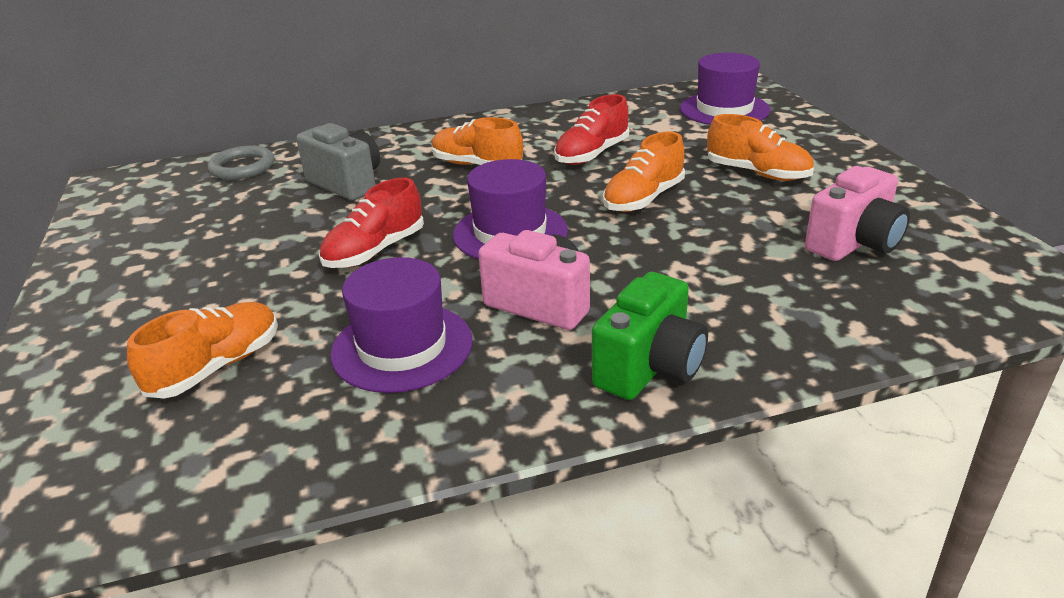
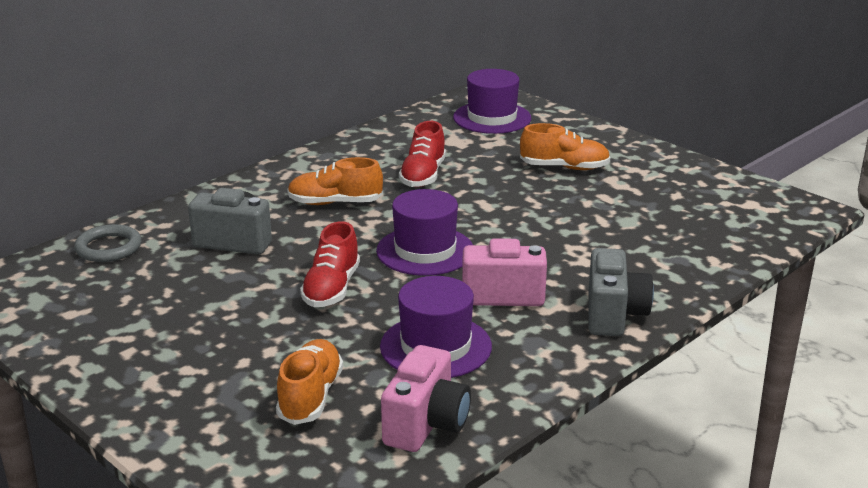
camera: 30 degrees left, 5 degrees down
(643, 199) = (500, 204): orange shoe -> none
(649, 368) = (614, 315): green camera -> grey camera
(854, 243) = (670, 206): pink camera -> pink camera (426, 425)

